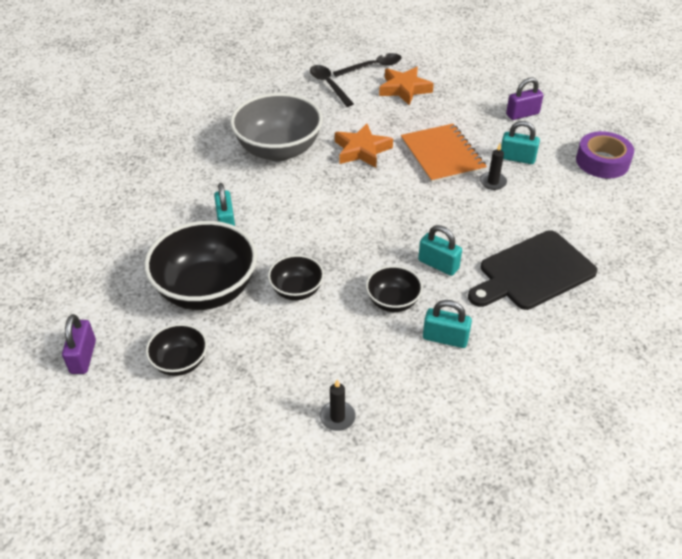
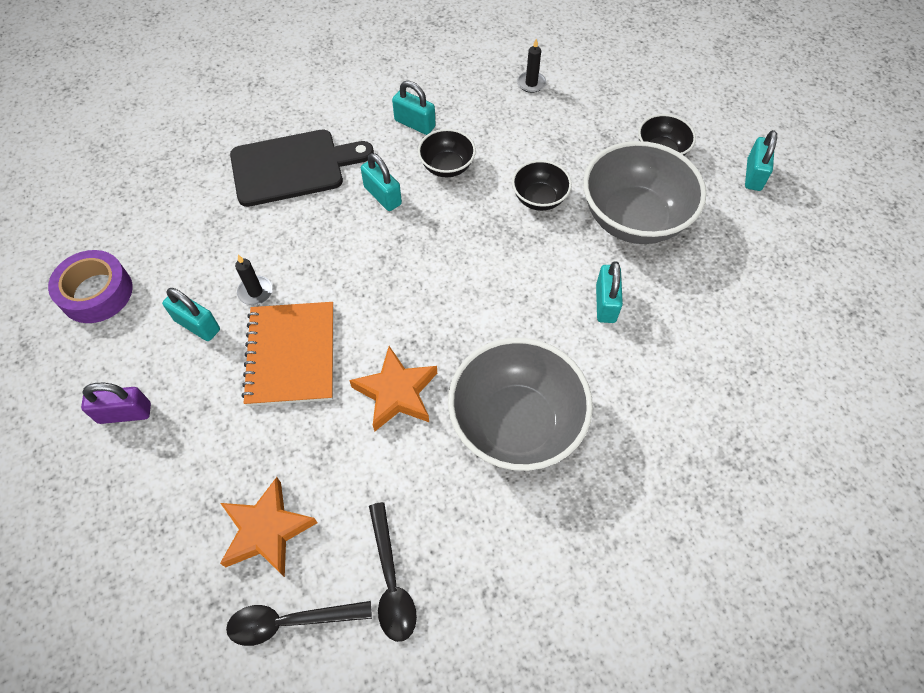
camera: 165 degrees left, 15 degrees up
(83, 357) = (754, 175): purple padlock -> turquoise padlock
(206, 290) = (633, 219): black bowl -> grey bowl

